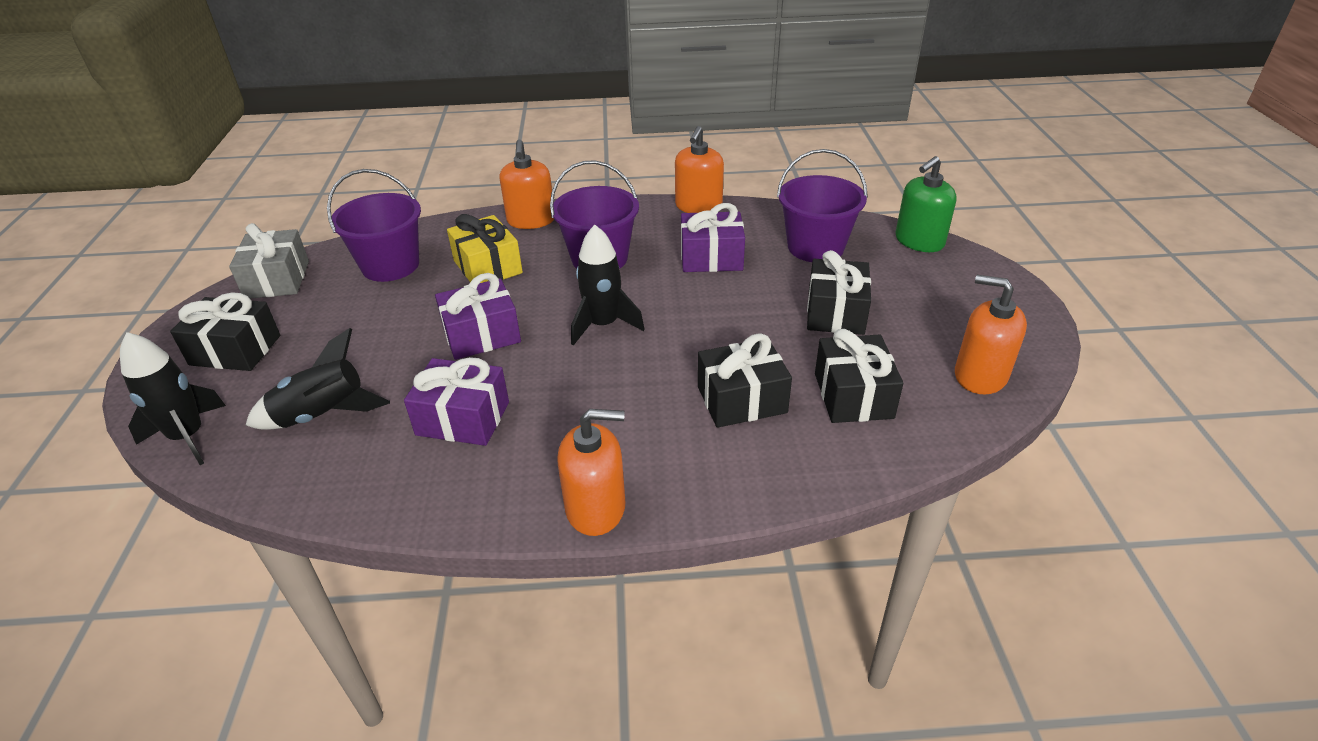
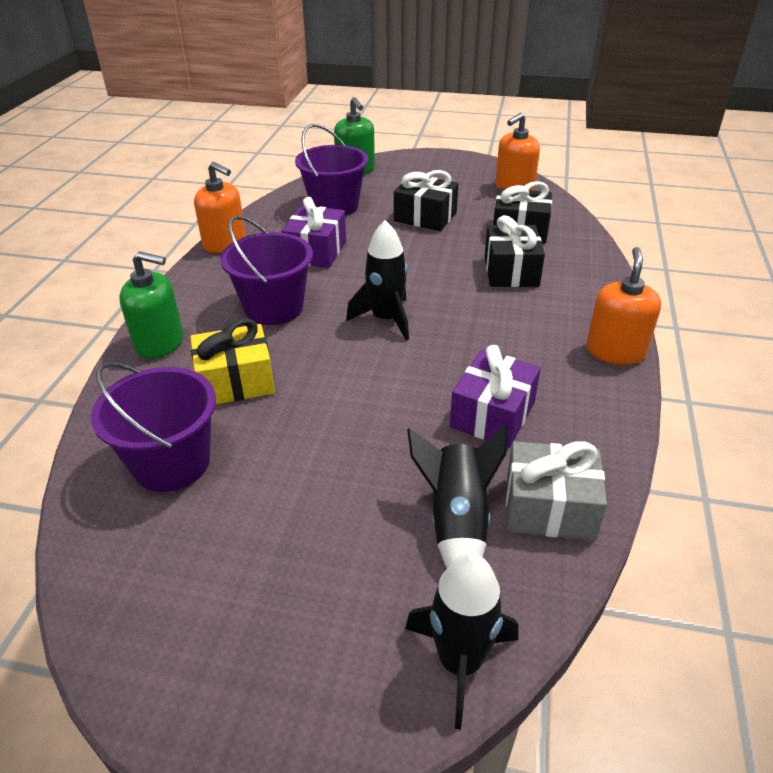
camera: 75 degrees left, 0 degrees up
(235, 350) = (283, 627): black gift -> none
(277, 279) = (118, 590): grey gift -> grey gift (549, 507)
(481, 335) = (364, 394): purple gift -> none
(531, 220) = (160, 343): orange soap dispenser -> green soap dispenser

